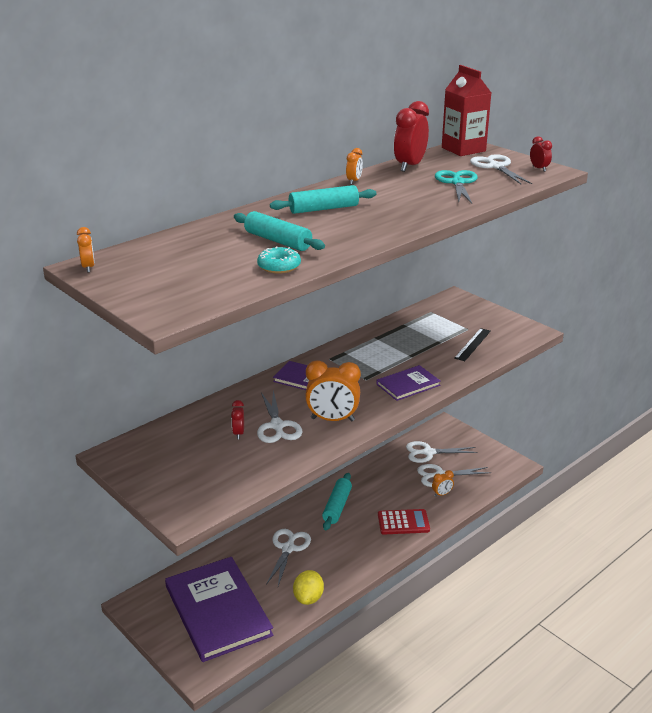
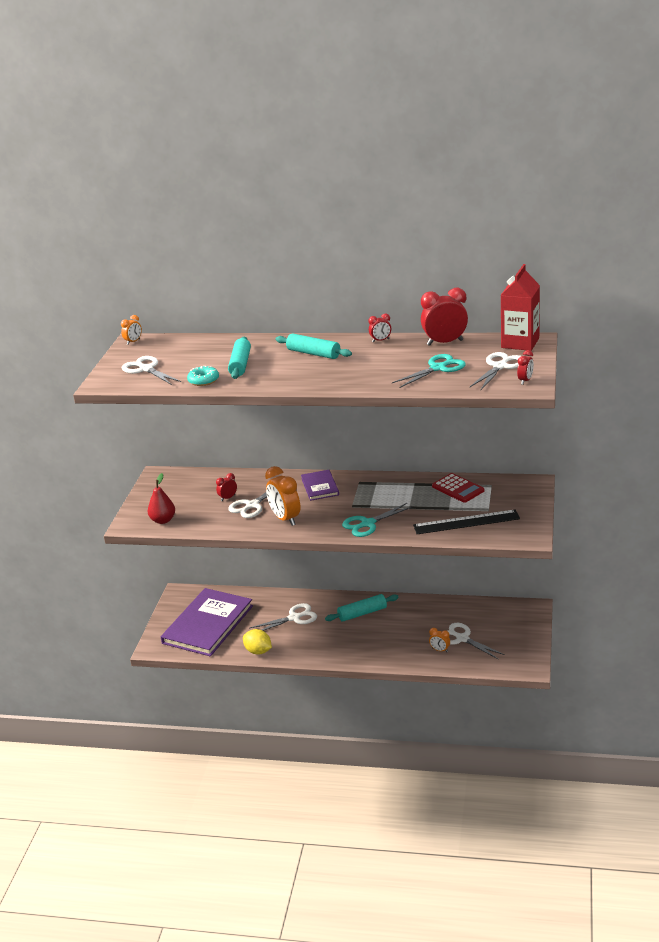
camera: 55 degrees right, 0 degrees up
(214, 490) = (163, 520): none -> red pear
(308, 598) = (258, 651): yellow lemon -> yellow lemon turned 60 degrees clockwise
(354, 181) = (380, 340): orange clock -> red clock
(403, 522) = (383, 649): red calculator -> red calculator (458, 488)
(408, 385) = (368, 524): purple book -> turquoise scissors
(428, 453) = (483, 619): white scissors -> white scissors (146, 369)
(472, 344) = (466, 522): black ruler -> black ruler, size x1.58

